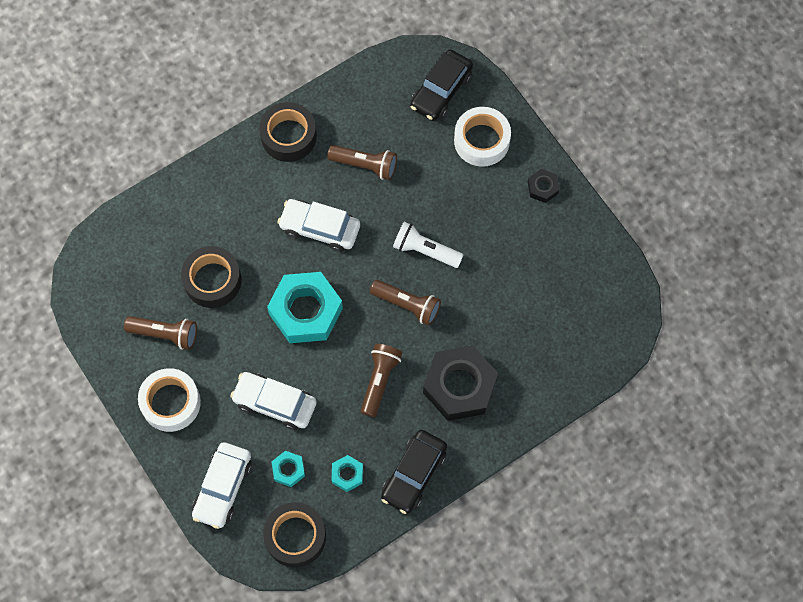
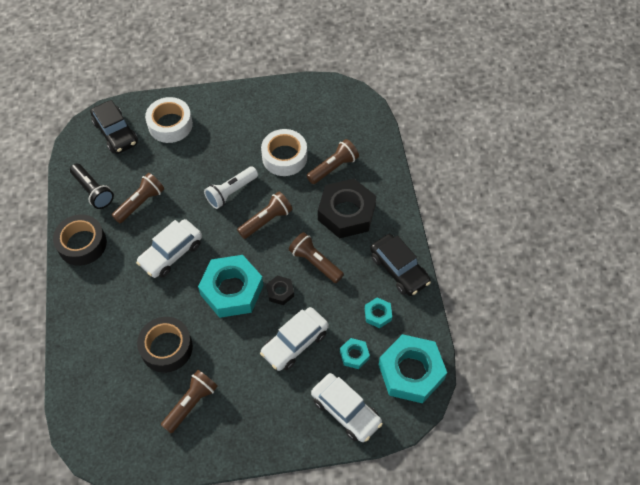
camera: 65 degrees left, 10 degrees down
(171, 403) = (253, 423): white tape -> white tape (284, 157)
(295, 537) = (411, 372): black tape -> turquoise nut
(356, 110) = (93, 191): none -> black flashlight
(514, 345) = (333, 167): none -> brown flashlight
(543, 188) = (228, 104): black nut -> black nut (280, 292)

